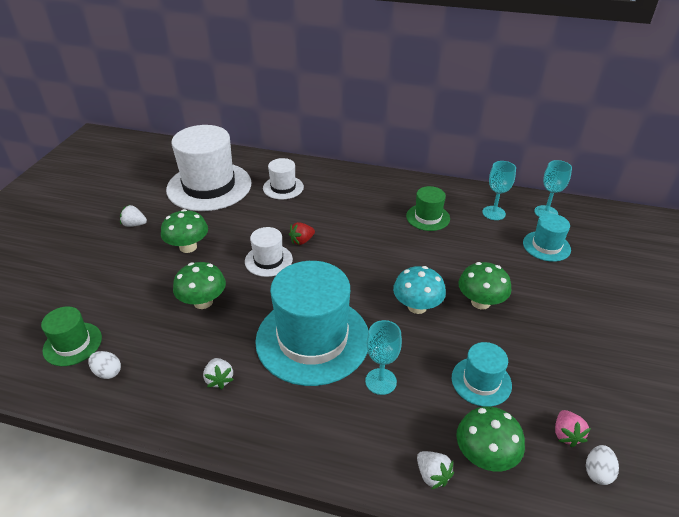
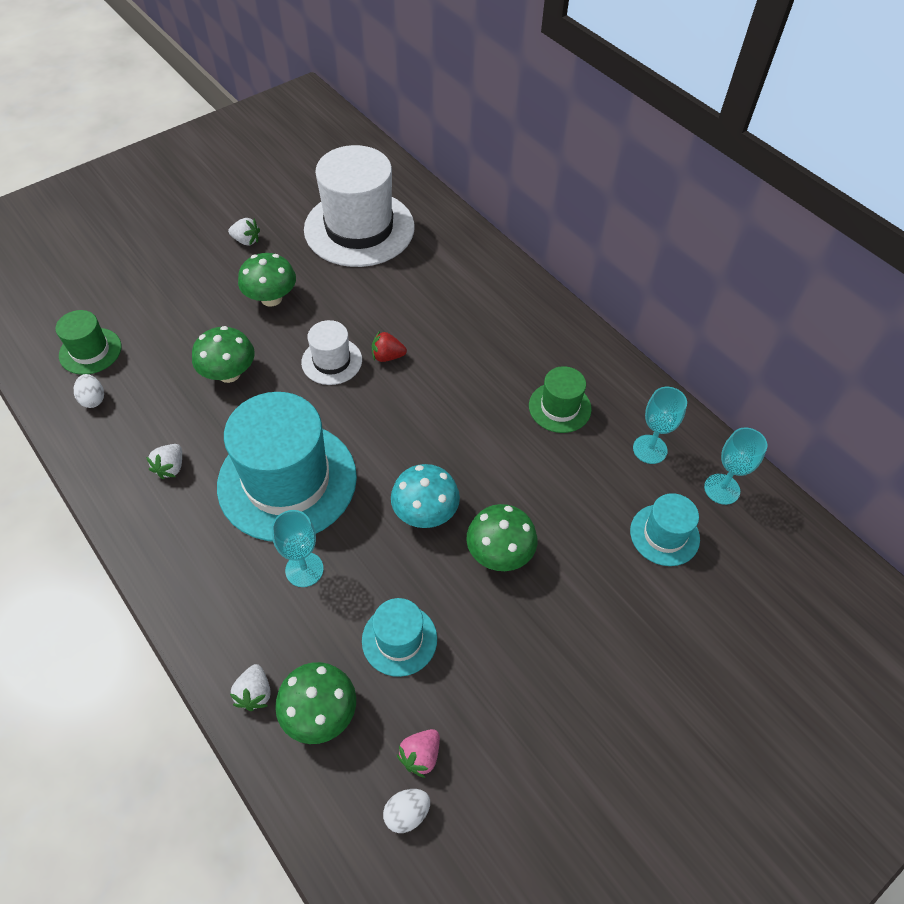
camera: 35 degrees right, 15 degrees up
(134, 224) = (246, 241): white strawberry -> white strawberry turned 150 degrees clockwise
(283, 187) = (435, 272): white hat -> none

